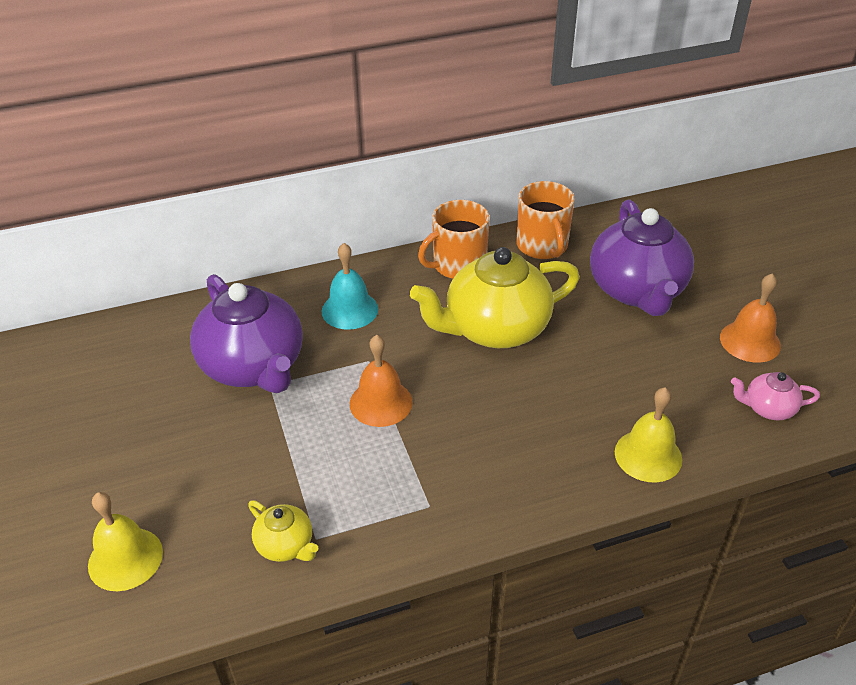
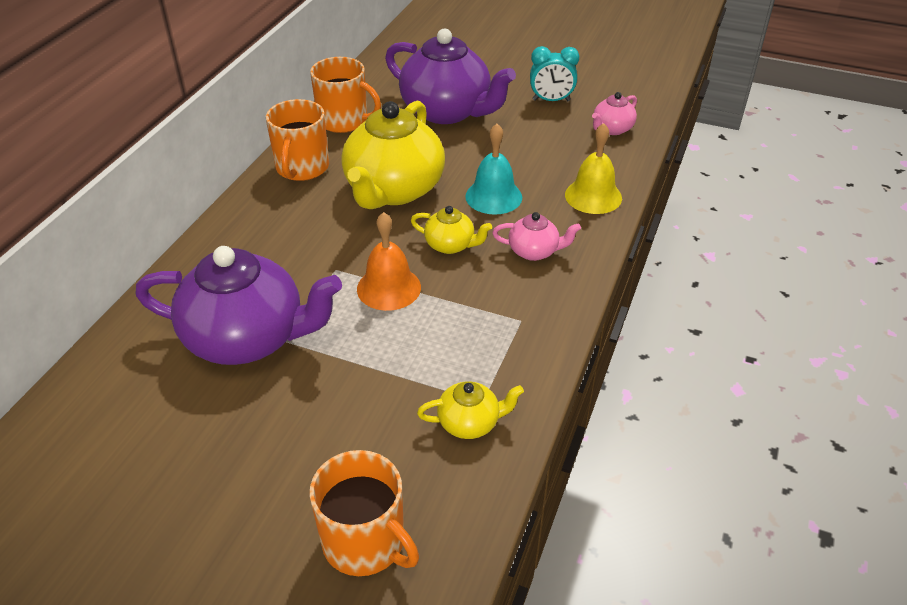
camera: 50 degrees left, 0 degrees up
(125, 558) = (365, 542): yellow bell -> orange mug
(349, 310) = (264, 248): turquoise bell -> turquoise bell (493, 196)
(469, 405) = (450, 245): none -> yellow teapot
(523, 461) = (534, 251): none -> pink teapot
(750, 341) = (551, 100): orange bell -> turquoise clock

